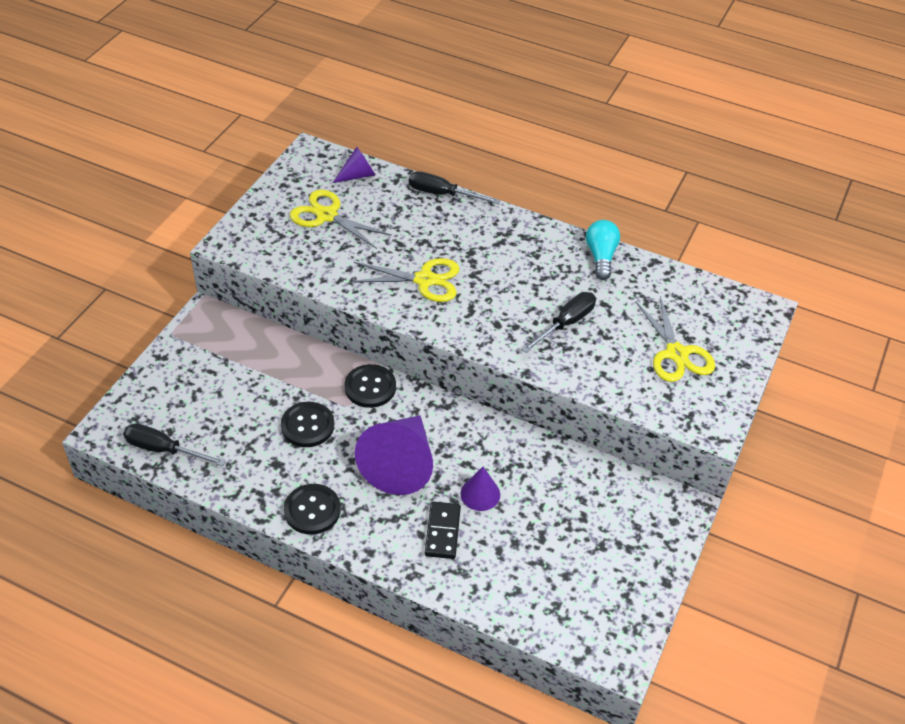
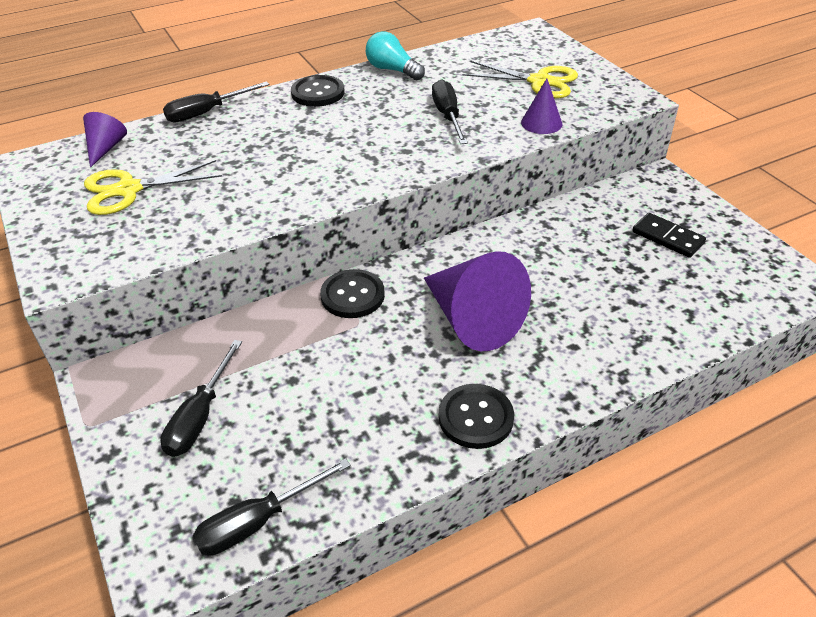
camera: 50 degrees left, 5 degrees down
(213, 377) = (200, 417): none -> black screwdriver
(307, 426) = (355, 367): black button -> black button (318, 93)
(425, 280) = (300, 167): yellow scissors -> none
(442, 532) = (582, 329): black domino -> black domino (667, 238)
(480, 494) = (556, 283): purple cone -> purple cone (541, 123)

